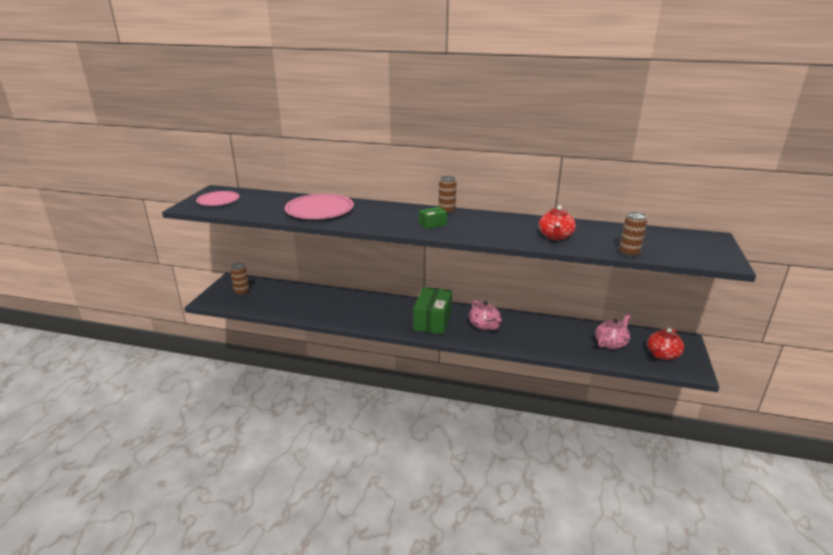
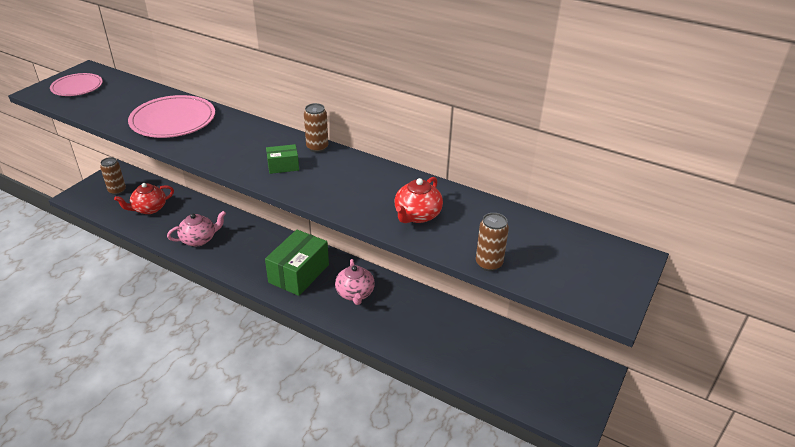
camera: 15 degrees right, 10 degrees up
(611, 343) = (495, 355): pink teapot -> pink teapot (199, 239)
(662, 354) = (551, 387): red teapot -> red teapot (149, 209)

